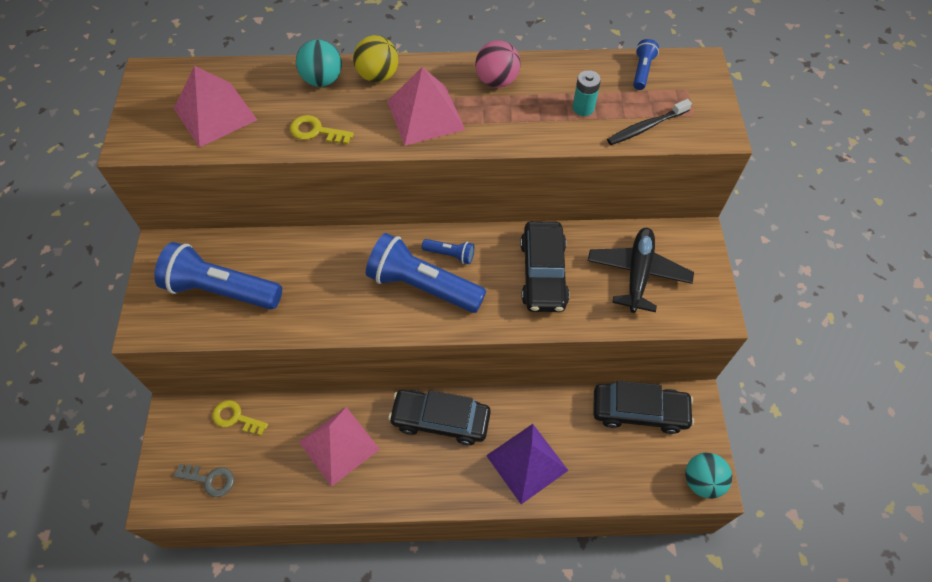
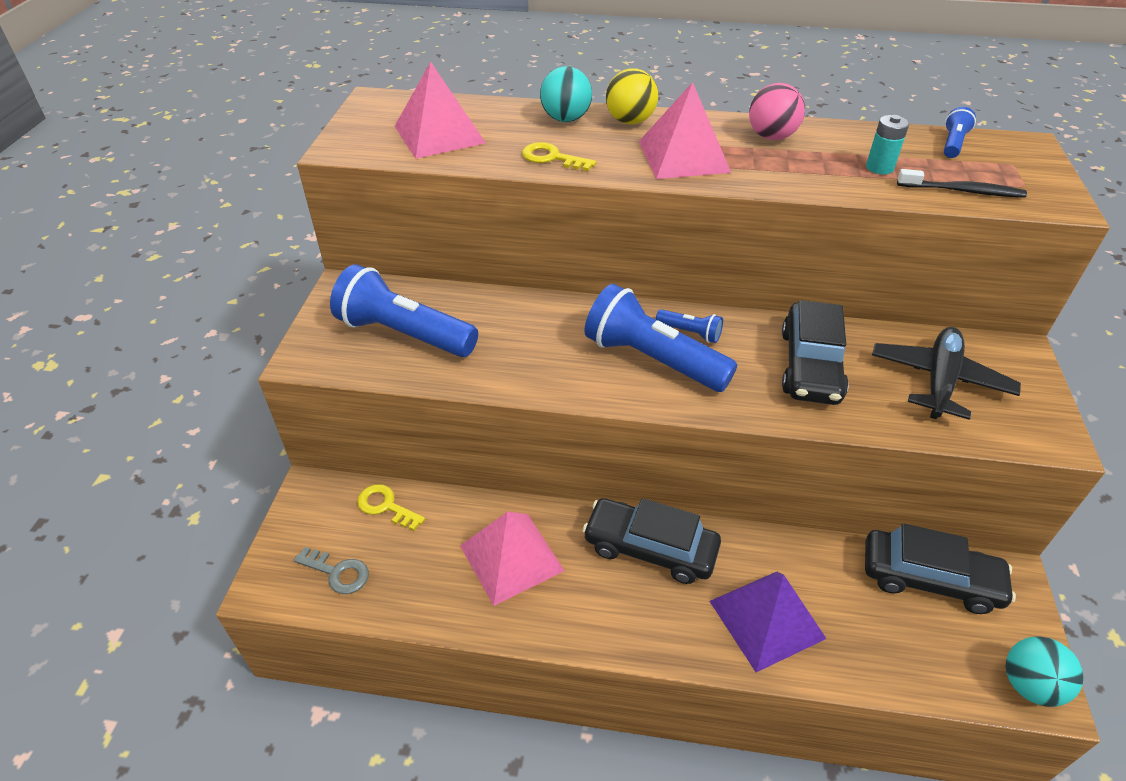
camera: 10 degrees right, 15 degrees down
(646, 127) = (962, 191): black toothbrush -> black toothbrush turned 150 degrees counterclockwise

